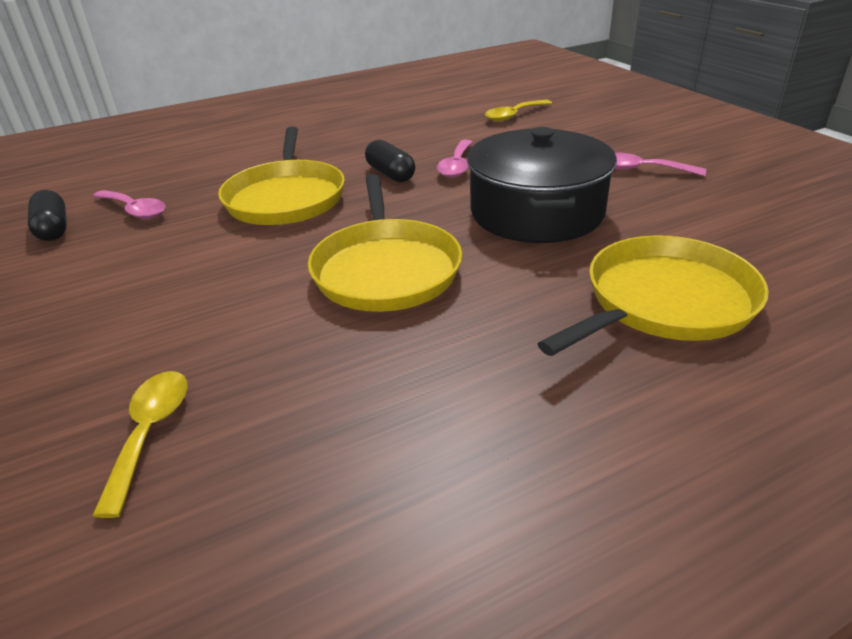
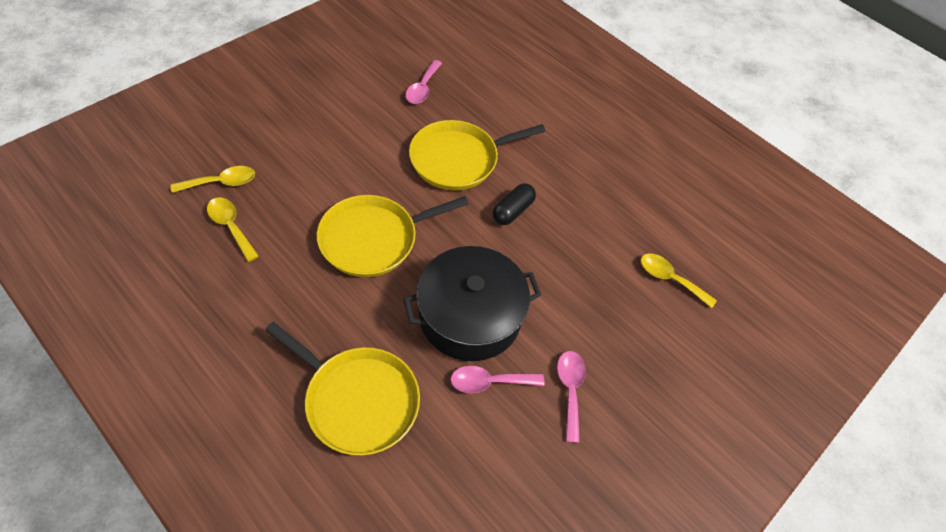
camera: 65 degrees right, 20 degrees up
(53, 229) = (391, 62): black capsule -> none
(275, 422) = (231, 226): none -> yellow spoon
(456, 166) = (540, 251): pink spoon -> pink spoon (489, 382)

